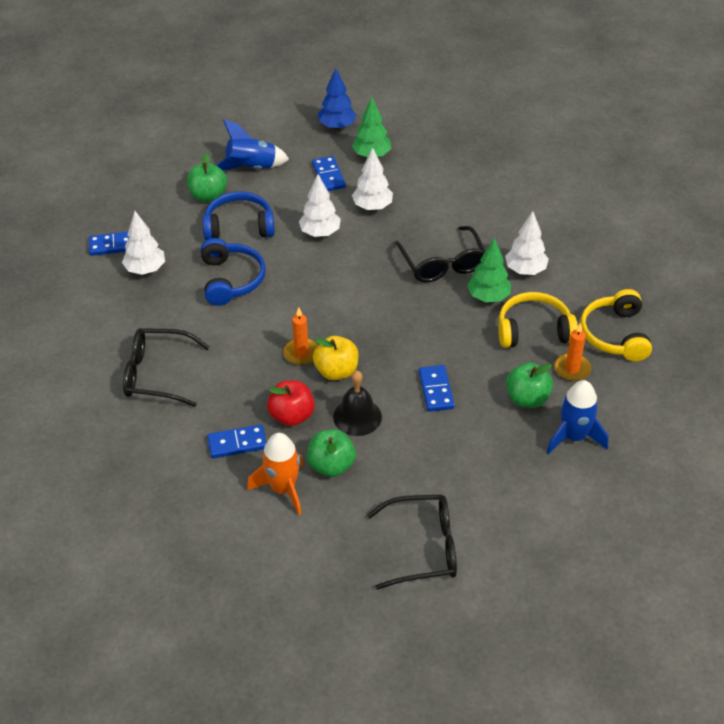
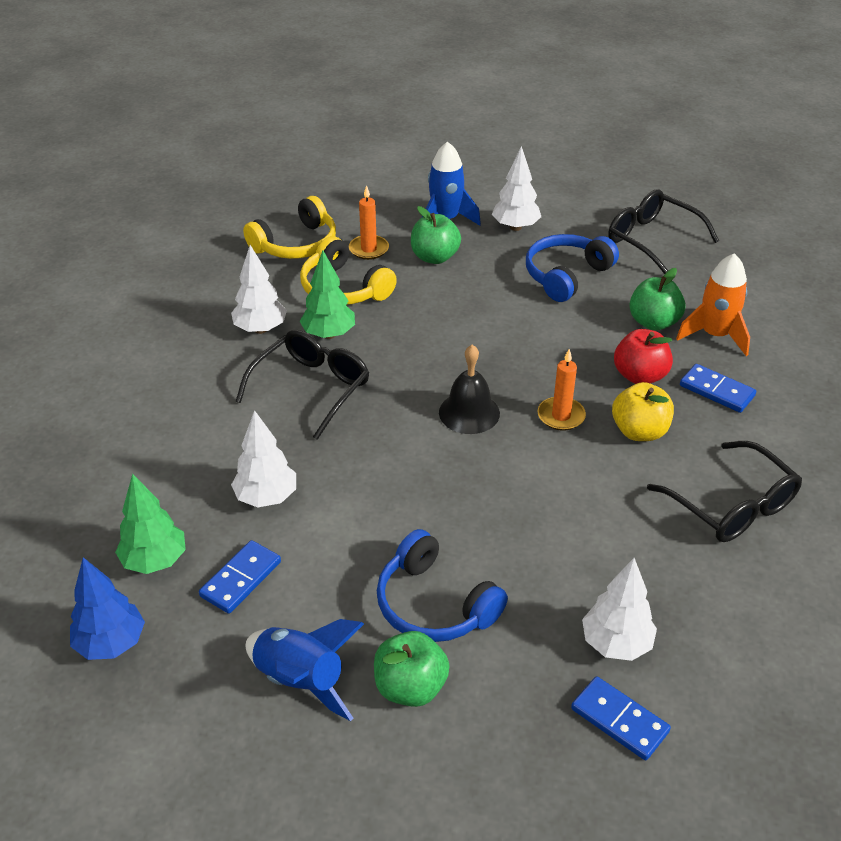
camera: 130 degrees left, 5 degrees down
(231, 280) = (532, 544): blue headphones -> blue headphones (566, 275)
(320, 233) = (364, 516): white tree -> white tree (515, 227)
(336, 371) = (551, 379): yellow apple -> yellow apple (639, 431)
(357, 416) = (583, 336): black bell -> black bell (469, 412)
(436, 390) = (491, 308): blue domino -> none

